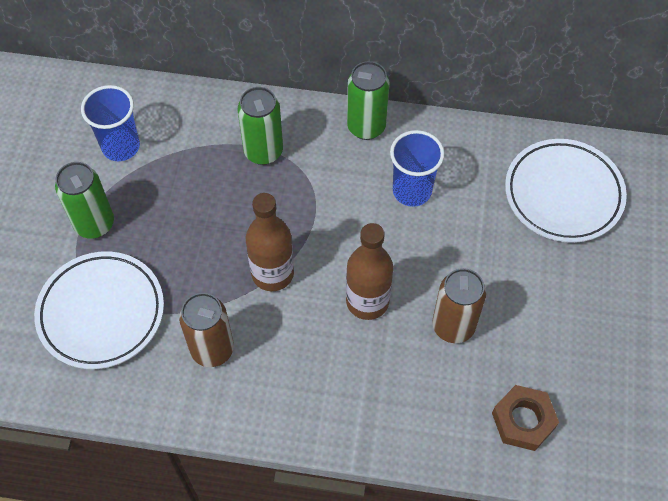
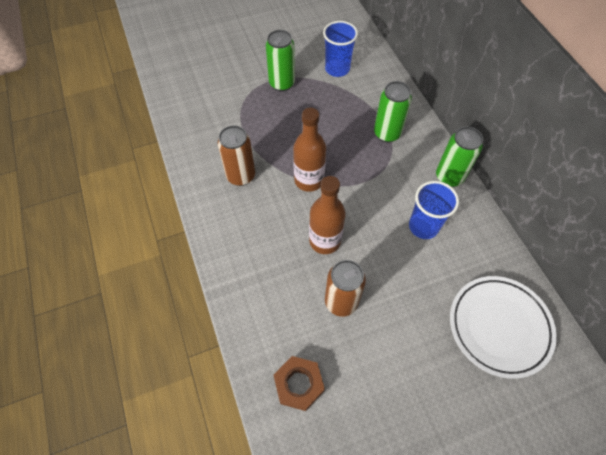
camera: 60 degrees right, 0 degrees up
(101, 313) = (231, 114): white plate -> none

